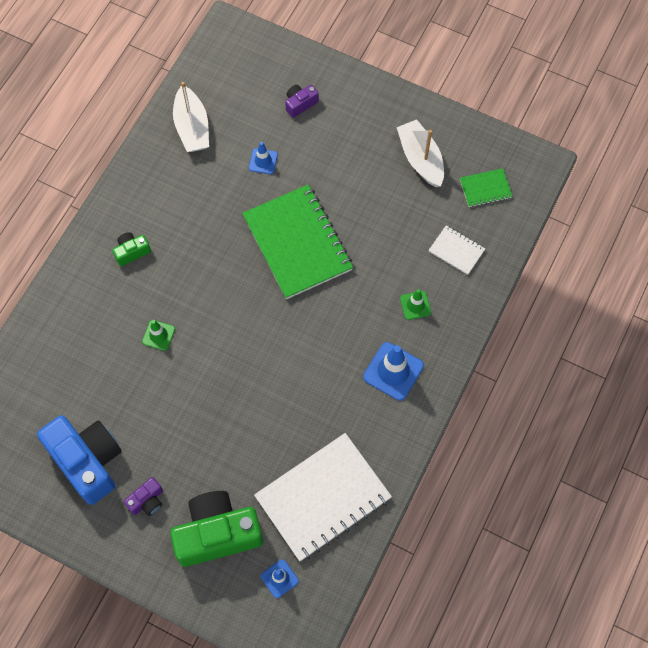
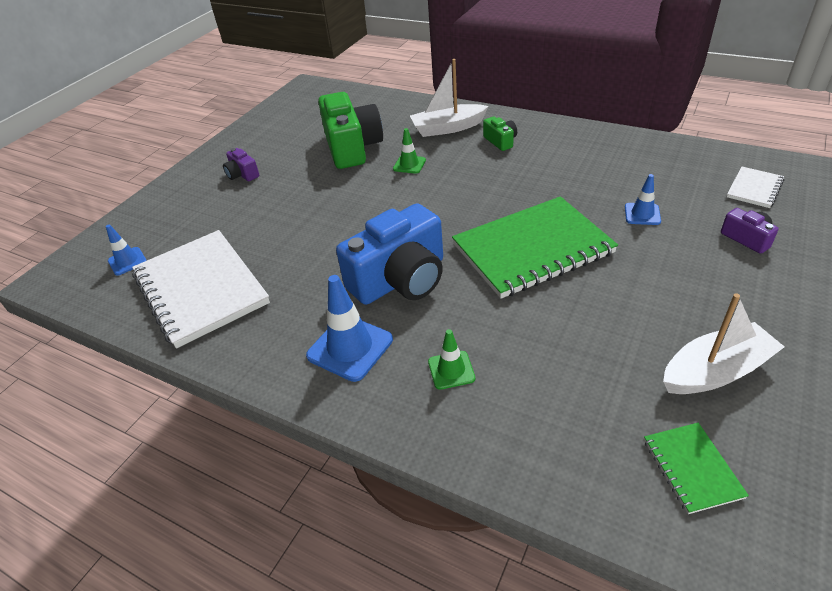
camera: 95 degrees right, 25 degrees down
(87, 461) = (290, 141): blue camera -> blue camera (400, 279)
(192, 127) = (666, 161): white boat -> white boat (447, 128)
(217, 533) = (193, 217): green camera -> green camera (352, 147)
(456, 251) = (553, 423): white notebook -> white notebook (754, 189)

